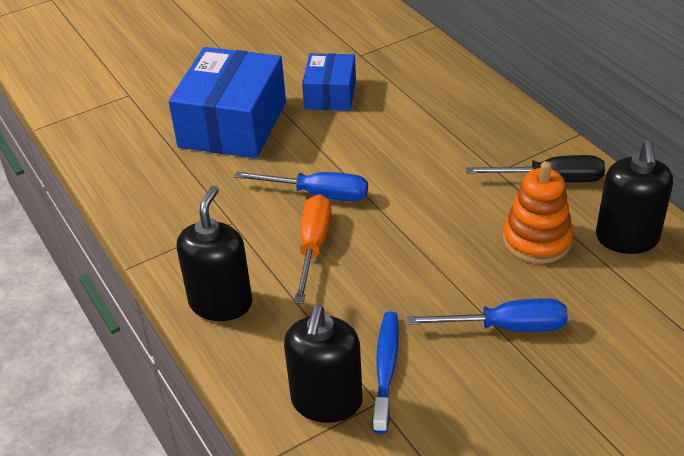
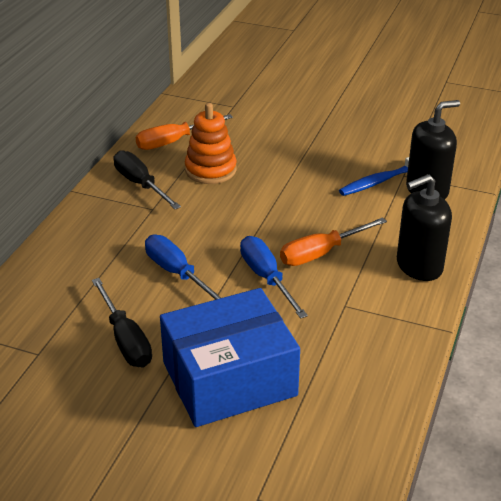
camera: 130 degrees left, 5 degrees down
(330, 94) = (125, 339): blue box -> black screwdriver
(506, 327) = (298, 156): blue screwdriver -> blue screwdriver (177, 273)
(627, 238) = (174, 141): black soap dispenser -> orange screwdriver

